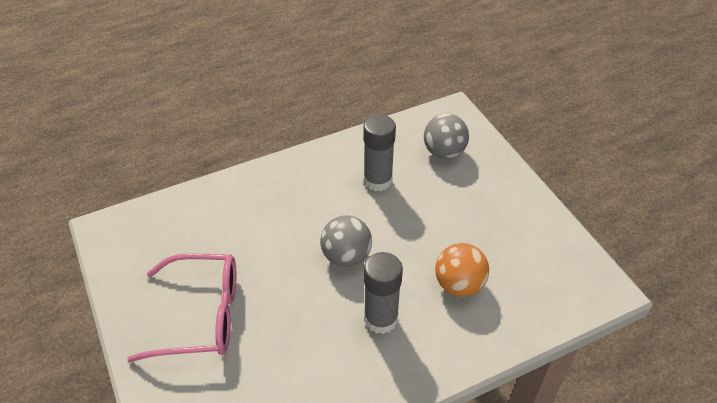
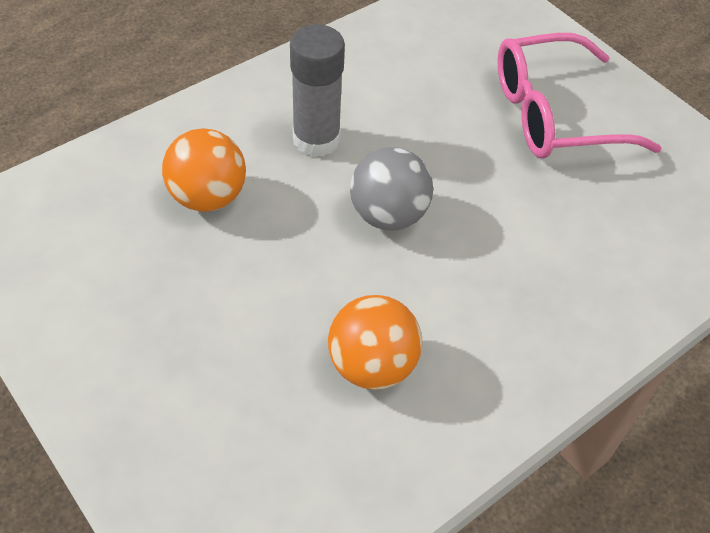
camera: 165 degrees right, 5 degrees up
(377, 180) = (372, 365): grey glue stick -> orange ball
(444, 152) = (245, 462): grey ball -> none

